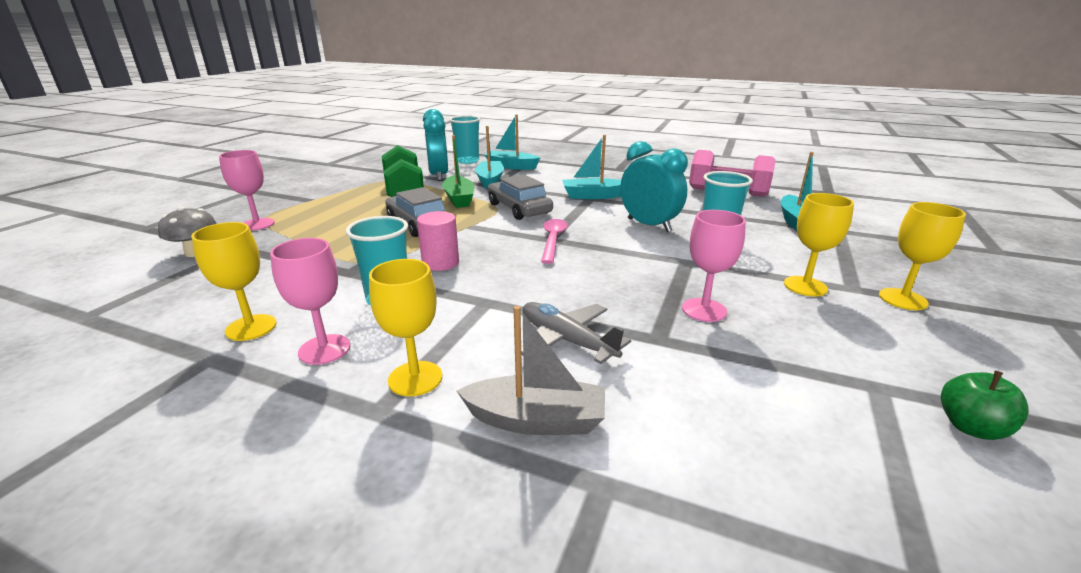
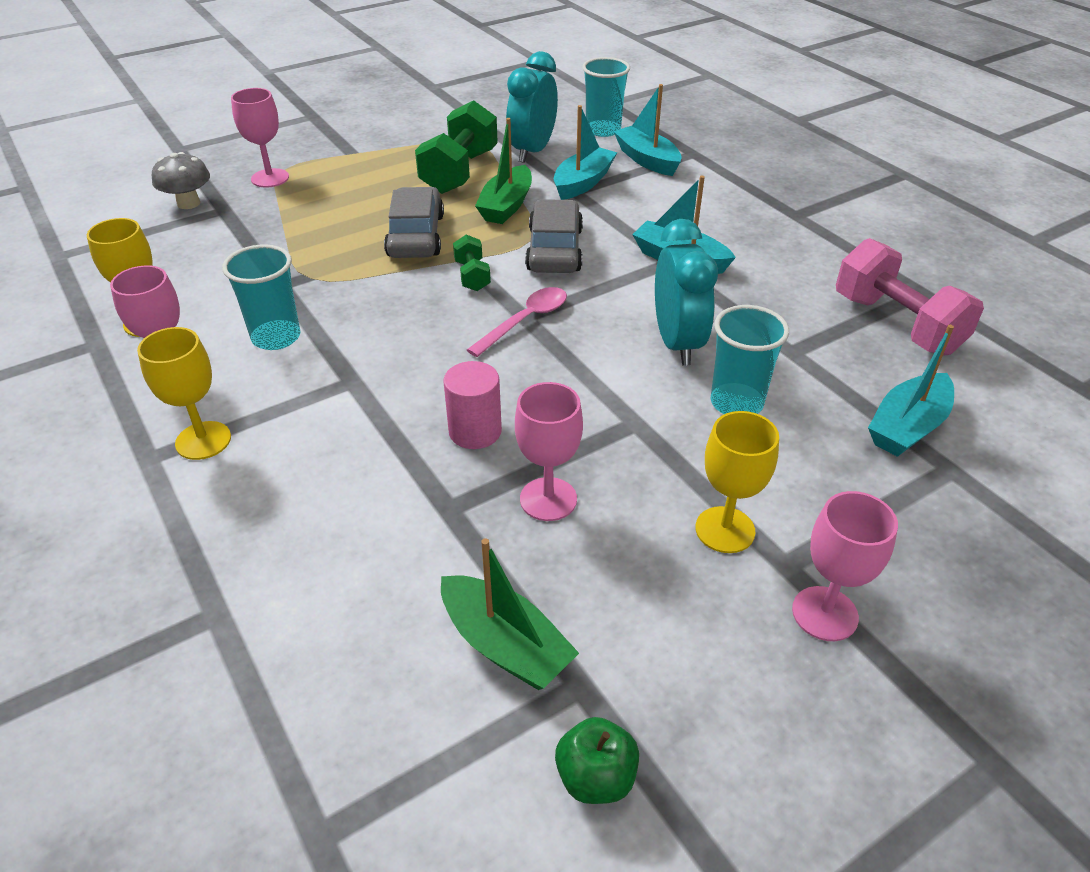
camera: 35 degrees right, 15 degrees up
(440, 263) = (371, 307): pink cylinder -> pink cylinder (475, 431)
(487, 231) = (472, 276): none -> green dumbbell
(536, 420) = (240, 532): grey boat -> none
(566, 340) = (364, 465): grey plane -> none
(810, 390) = (505, 645): none -> green boat
(902, 299) = (824, 613): yellow goblet -> pink goblet

